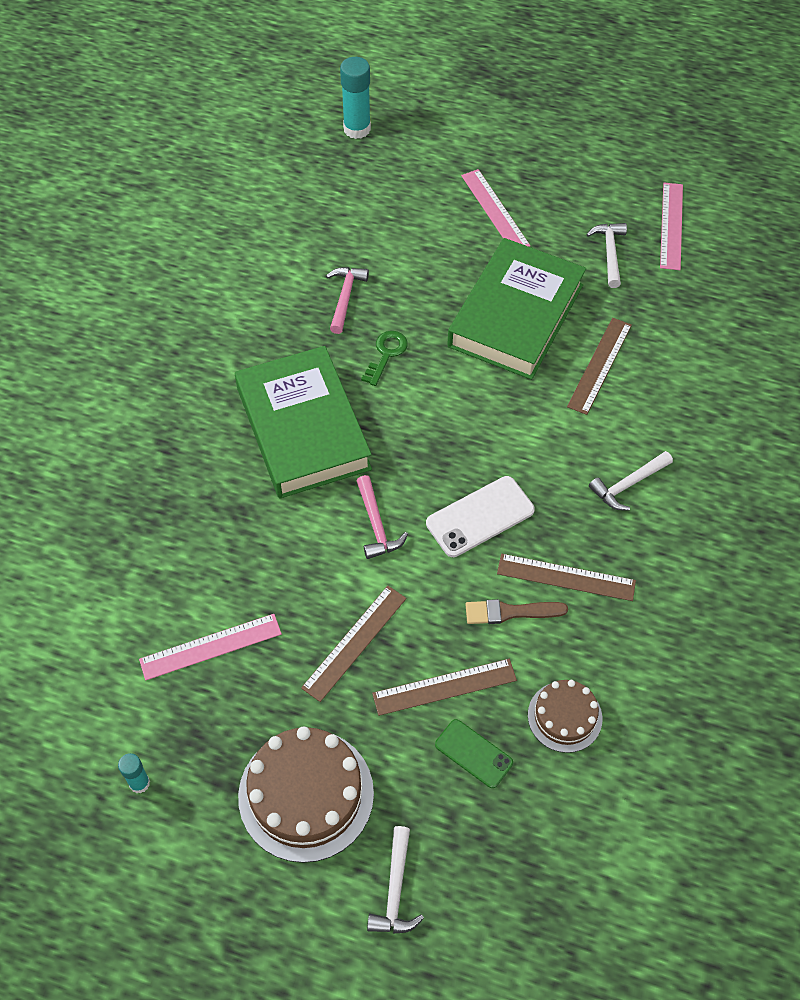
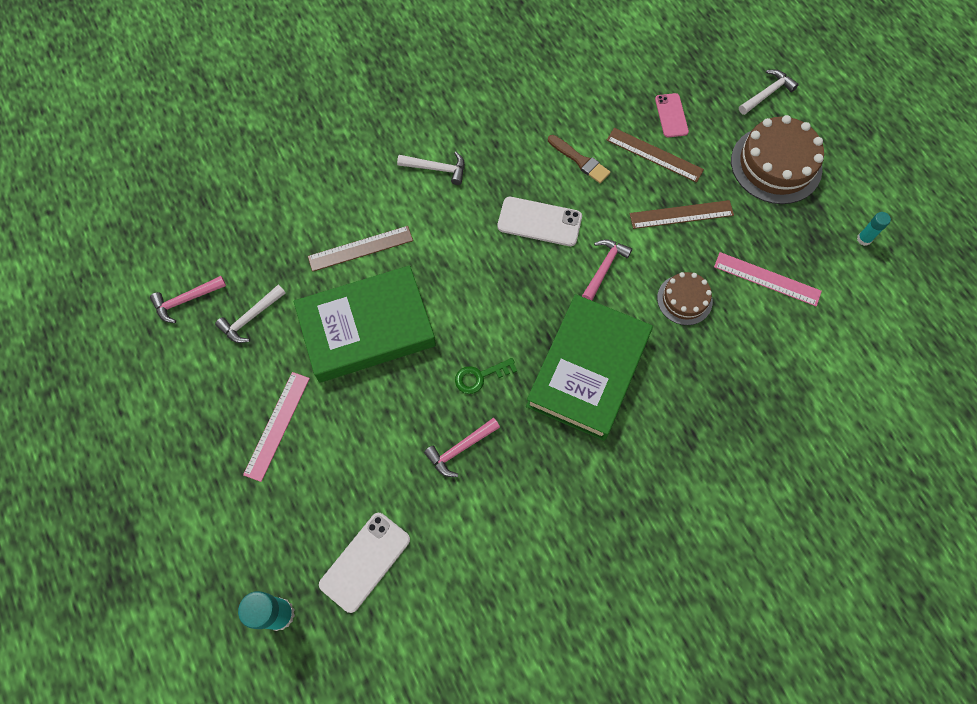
camera: 135 degrees left, 10 degrees up
(334, 190) = (365, 562): none -> white phone
(473, 753) = (671, 115): green phone -> pink phone
(564, 716) = (607, 95): brown cake -> brown cake (684, 299)
(566, 577) = (530, 152): brown ruler -> none
(671, 226) = (186, 300): pink ruler -> pink hammer

